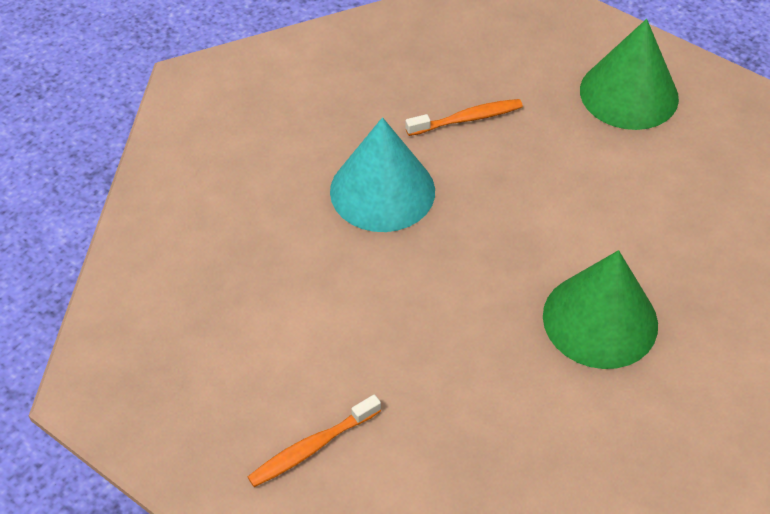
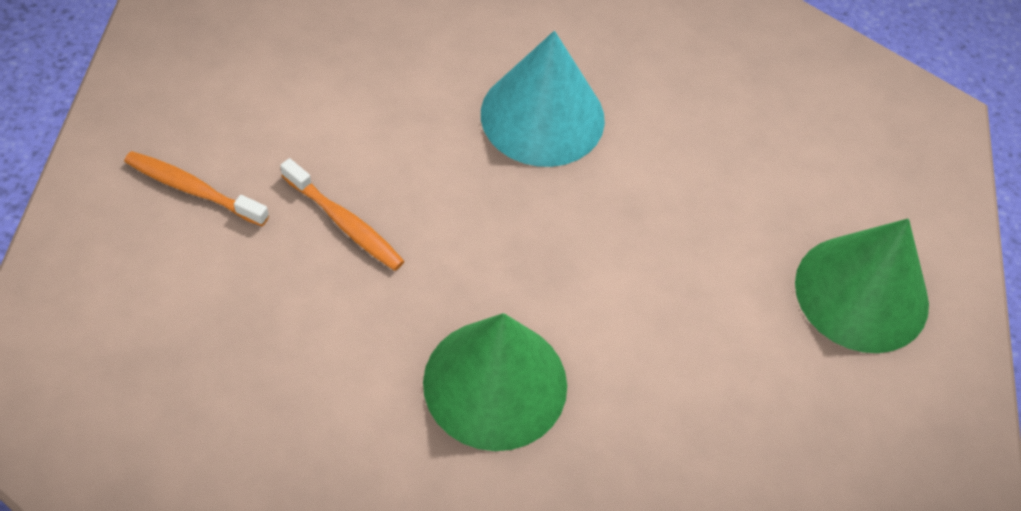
camera: 55 degrees right, 5 degrees up
(467, 119) = (698, 150): orange toothbrush -> orange toothbrush (345, 223)

